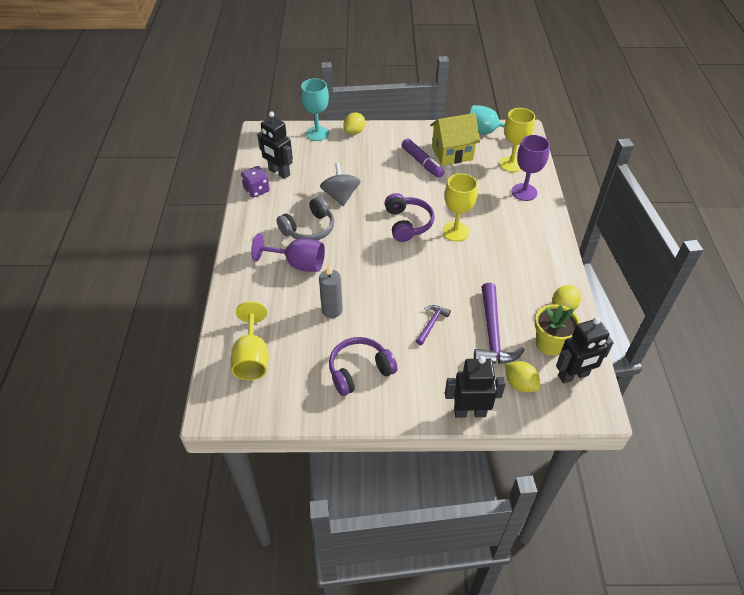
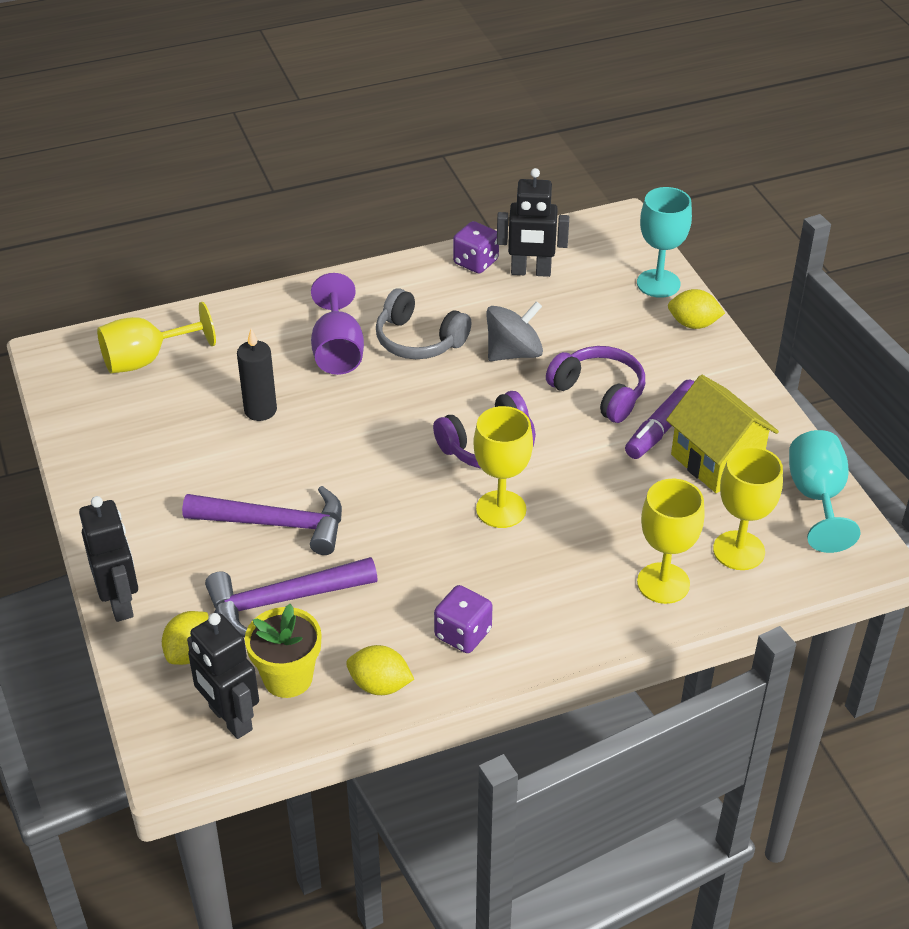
camera: 70 degrees right, 5 degrees down
(279, 172) = (531, 272): black robot -> black robot turned 105 degrees counterclockwise
(332, 310) = (260, 410): grey candle -> black candle
(359, 371) = (158, 468): purple headphones -> purple headphones (599, 393)
(431, 324) = (276, 524): purple hammer -> purple hammer, size x1.89
(524, 192) = (663, 583): purple goblet -> yellow goblet
(537, 267) = (463, 634): none -> purple dice

